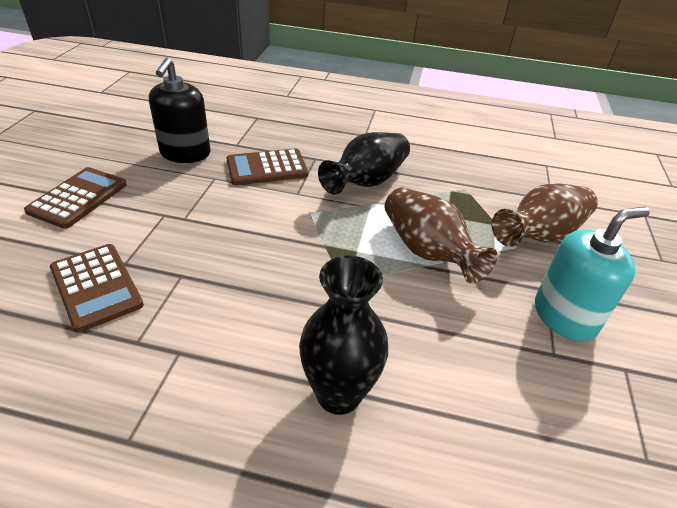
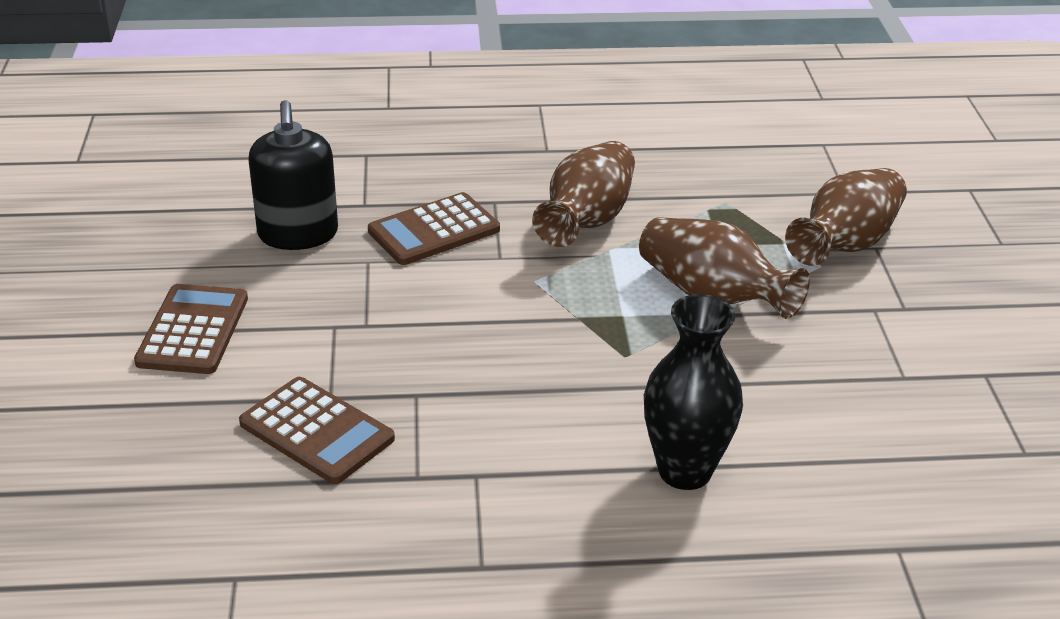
camera: 15 degrees left, 5 degrees down
(366, 181) = (587, 220): black vase -> brown vase
(564, 317) = (904, 335): turquoise soap dispenser -> none

